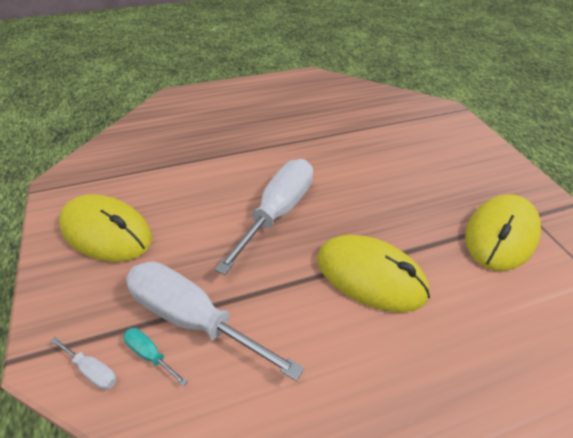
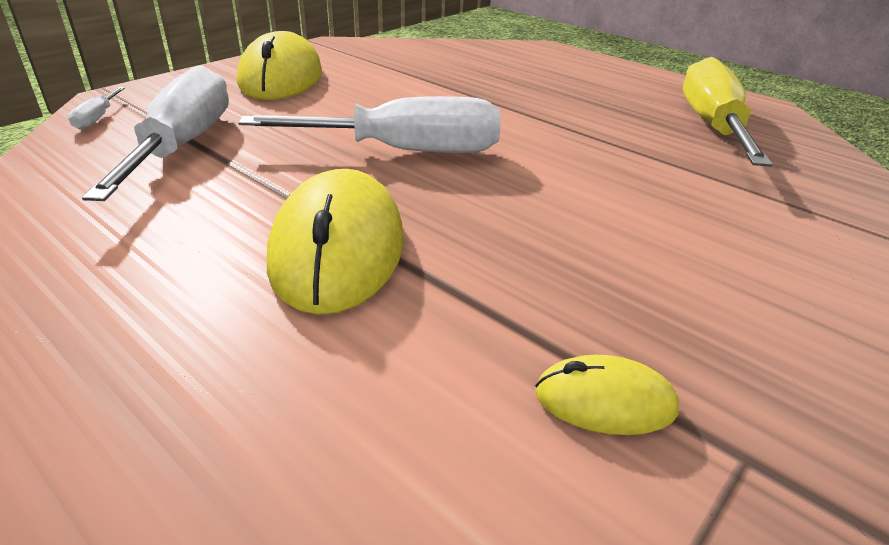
camera: 60 degrees right, 10 degrees down
(150, 354) = (124, 137): turquoise screwdriver -> none
(321, 100) = (712, 125): none -> yellow screwdriver
(500, 235) = (605, 401): yellow mouse -> yellow mouse, size x0.50

